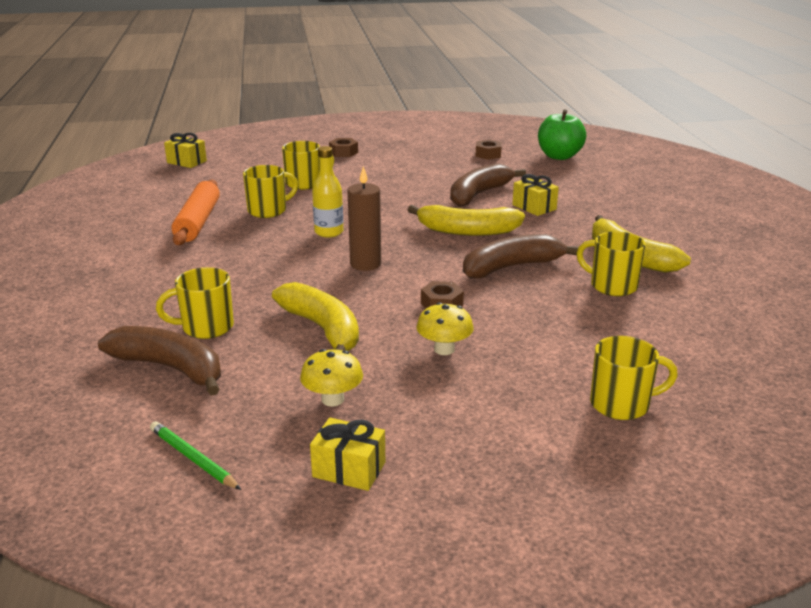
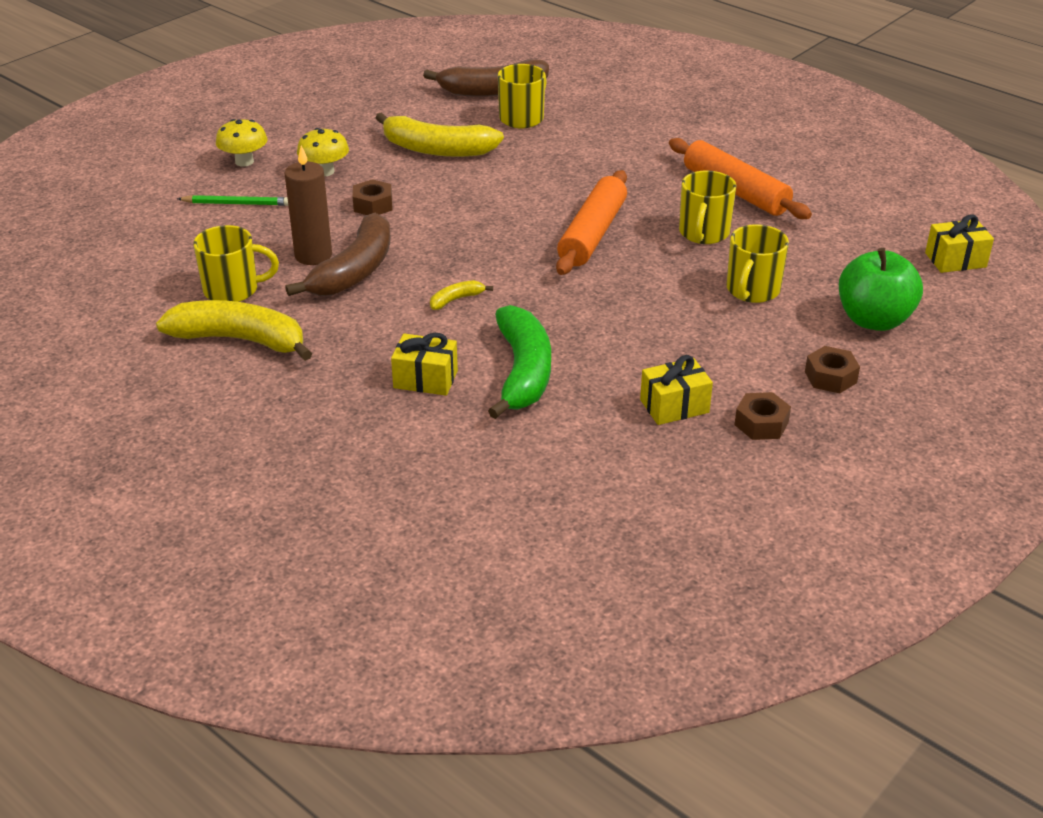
camera: 140 degrees right, 10 degrees up
(193, 458) = (393, 65): green pencil -> green pencil (237, 204)
(329, 232) = (592, 234): yellow bottle -> orange rolling pin
(332, 399) = (359, 115): yellow mushroom -> yellow mushroom (244, 162)
(349, 469) = (299, 91): yellow gift -> yellow gift (674, 406)
(365, 264) = (496, 215): brown candle -> brown candle (313, 255)
(467, 231) = (456, 299): yellow banana -> yellow banana, size x0.44
(478, 194) = (523, 372): brown banana -> green banana
(488, 154) = (633, 485): brown nut -> brown nut (761, 424)
(559, 156) = (519, 542): green apple -> green apple (874, 320)
(621, 404) = (155, 185): yellow mug -> none

